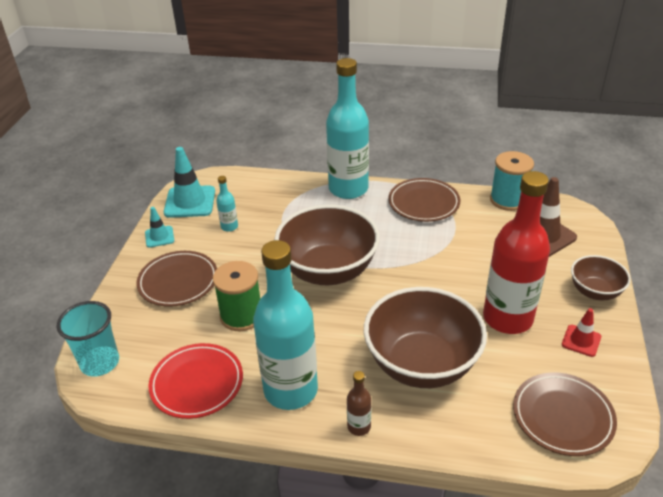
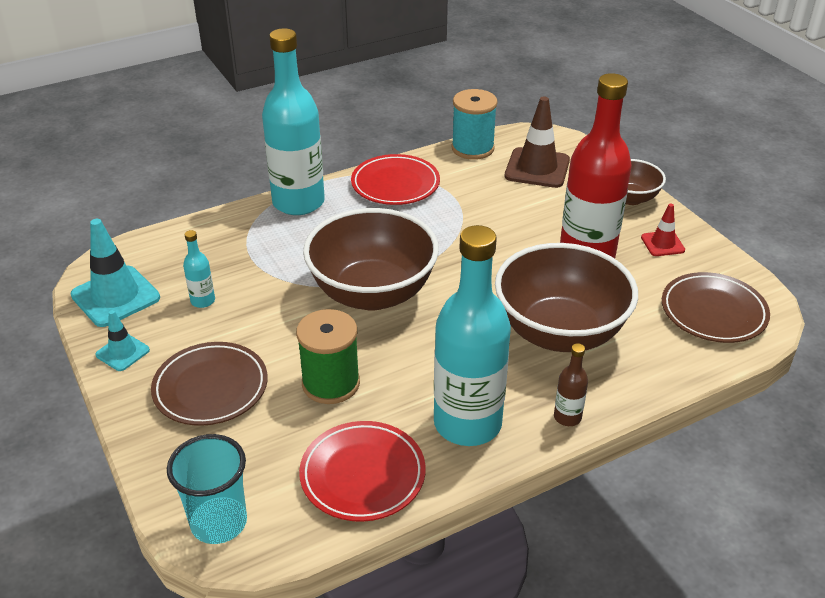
camera: 40 degrees left, 0 degrees up
(423, 203) = (395, 184): brown plate -> red plate

